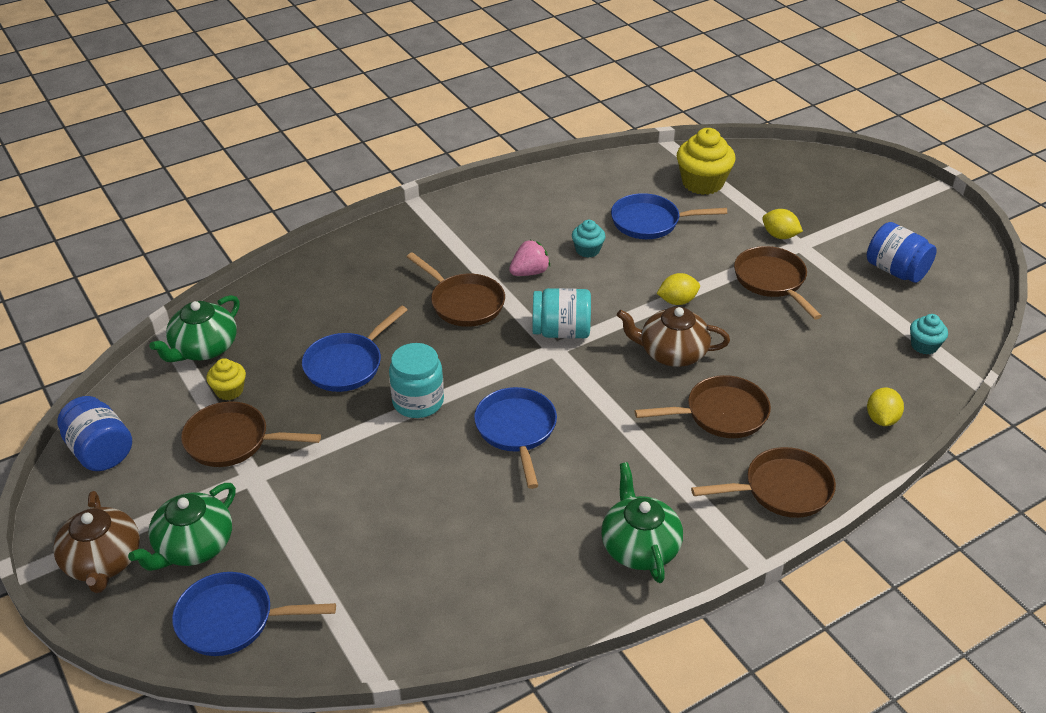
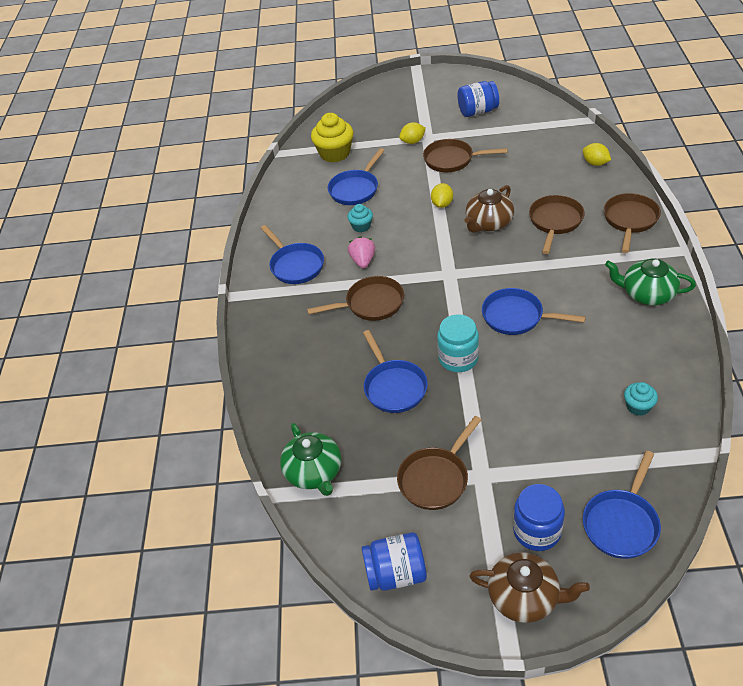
camera: 55 degrees left, 5 degrees up
(193, 546) = (537, 531): green teapot -> blue jar
(229, 390) = (376, 467): yellow cupcake -> none
(489, 225) = (295, 265): none -> blue pan
(561, 331) = (434, 265): turquoise jar -> none
(924, 345) = (546, 126): turquoise cupcake -> turquoise cupcake (638, 406)

